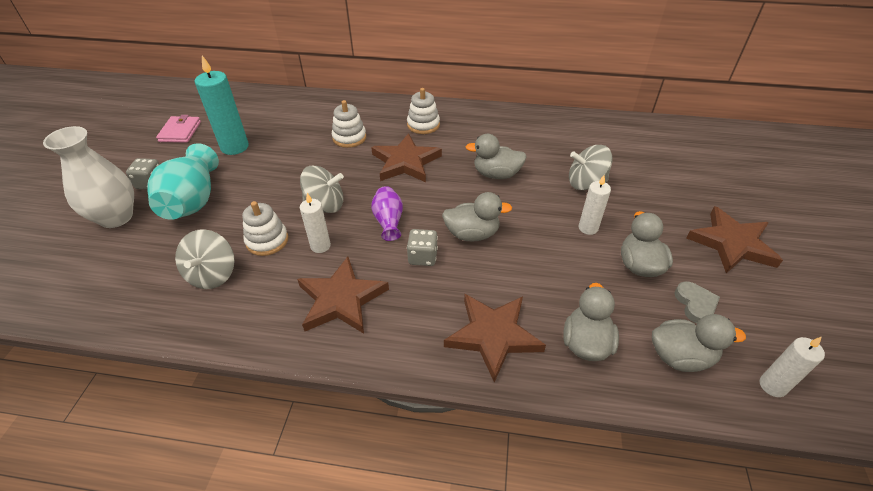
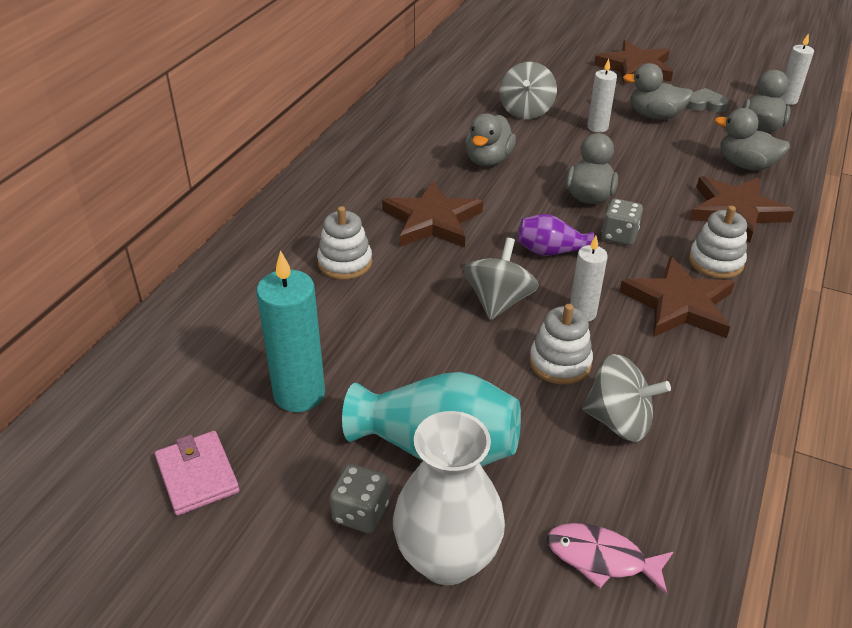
camera: 75 degrees left, 5 degrees down
(104, 276) = (601, 558): none -> pink fish
(180, 132) = (197, 475): pink wallet -> pink wallet turned 45 degrees clockwise
(423, 125) = (351, 193): white stacking toy -> white stacking toy (715, 262)

